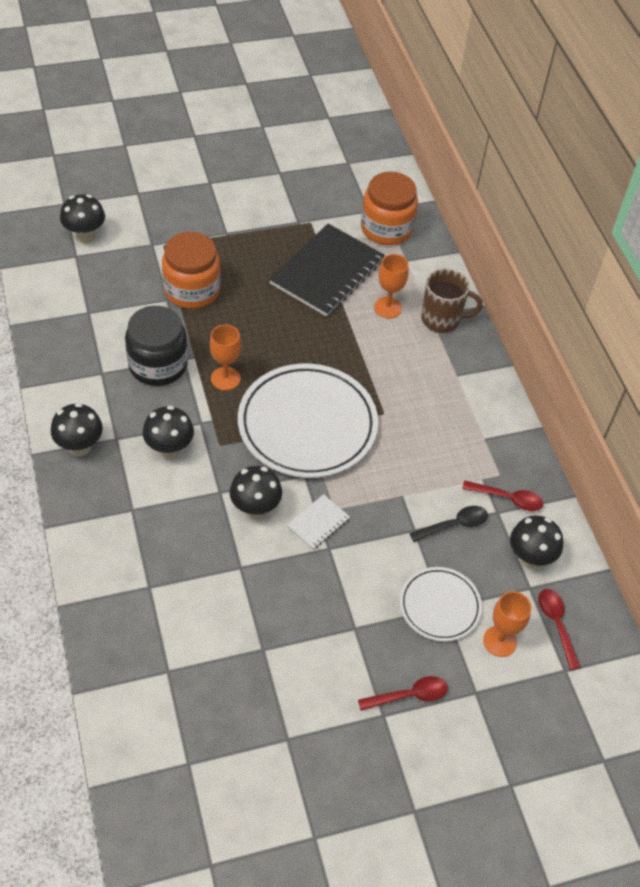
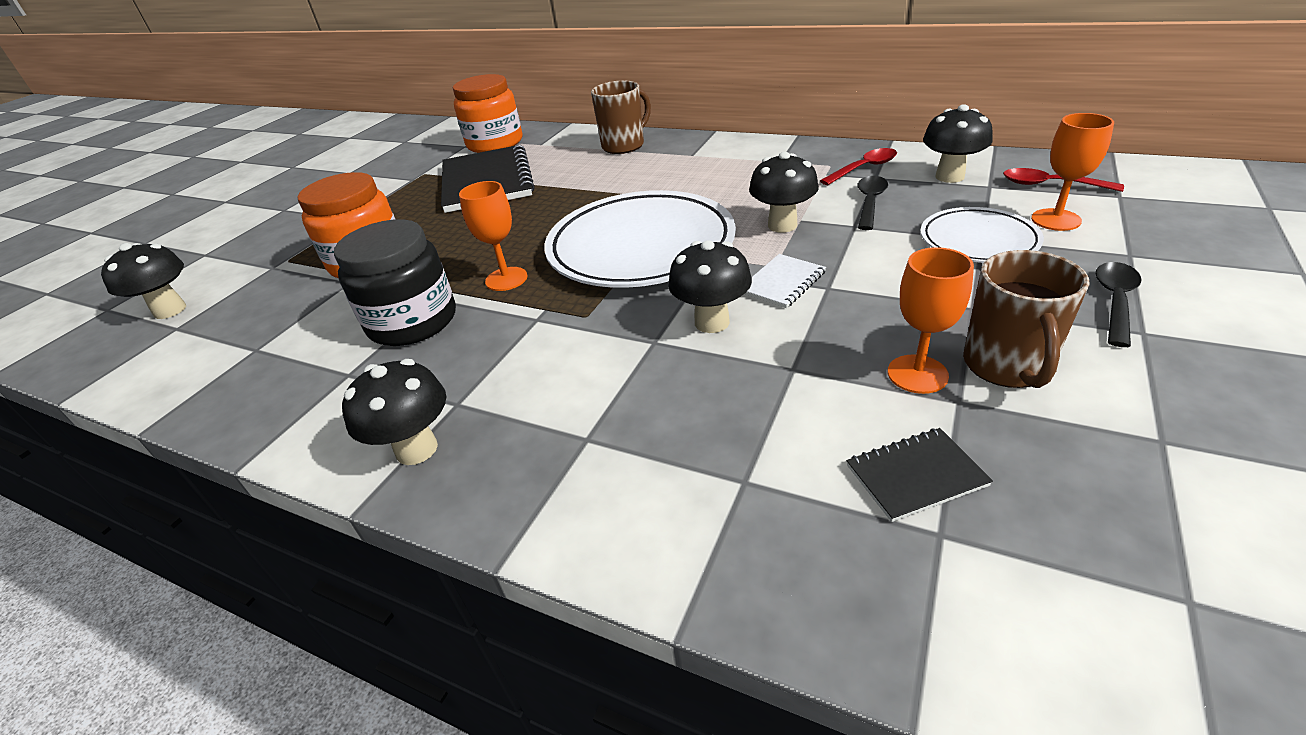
camera: 40 degrees left, 15 degrees down
(169, 449) = (538, 360): black mushroom -> black mushroom (782, 225)
(197, 650) = (916, 475): none -> black notebook
(307, 661) = (1006, 366): none -> brown mug
(318, 523) = (782, 282): white notebook -> white notebook turned 45 degrees clockwise
(388, 307) = (572, 165): orange goblet -> orange goblet (917, 374)
(409, 695) = (1114, 301): red spoon -> black spoon

